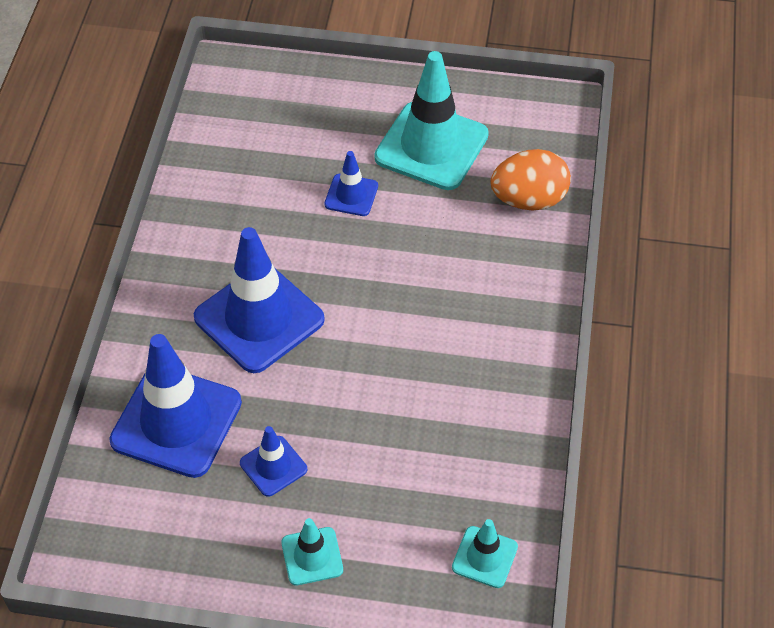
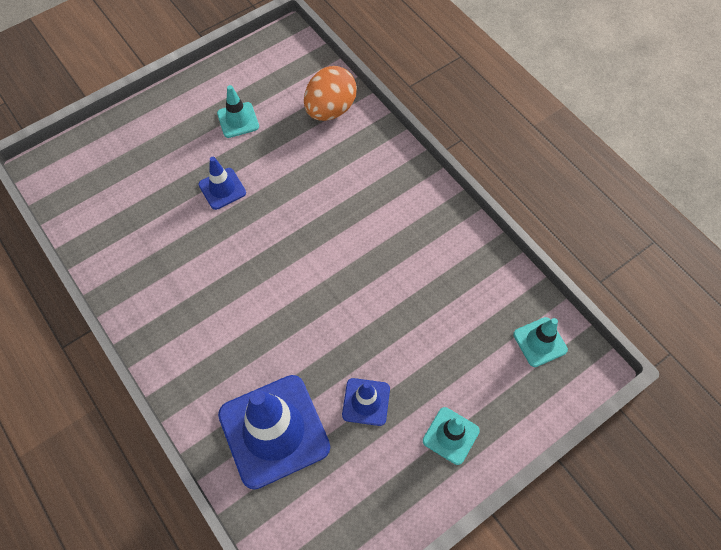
camera: 45 degrees left, 10 degrees up
(259, 318) = (251, 315): blue traffic cone -> none
(431, 146) = (238, 120): turquoise traffic cone -> turquoise traffic cone, size x0.49

